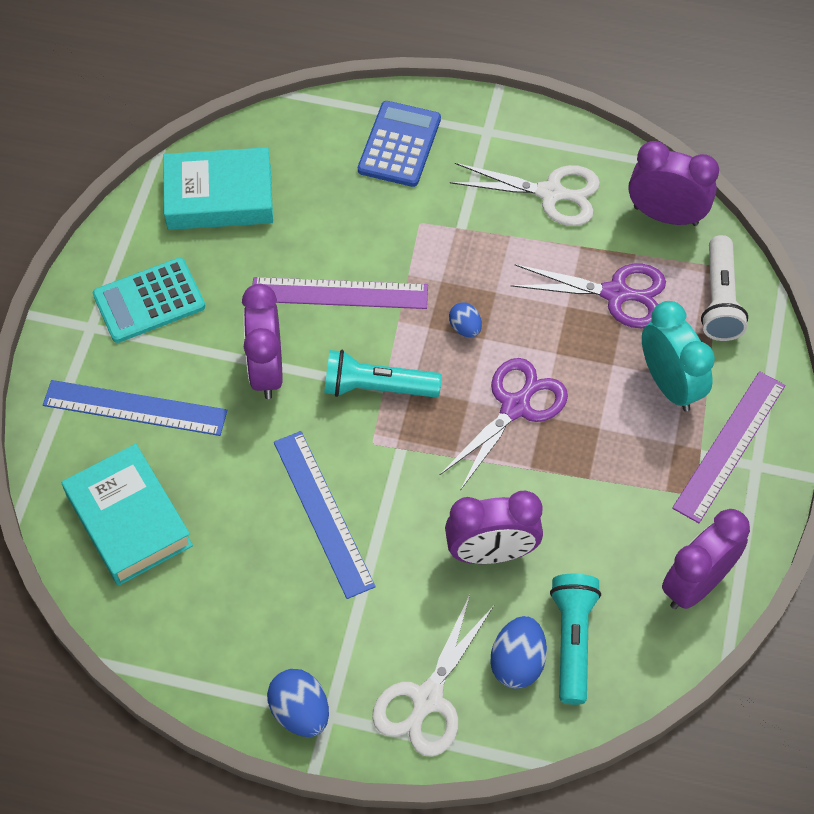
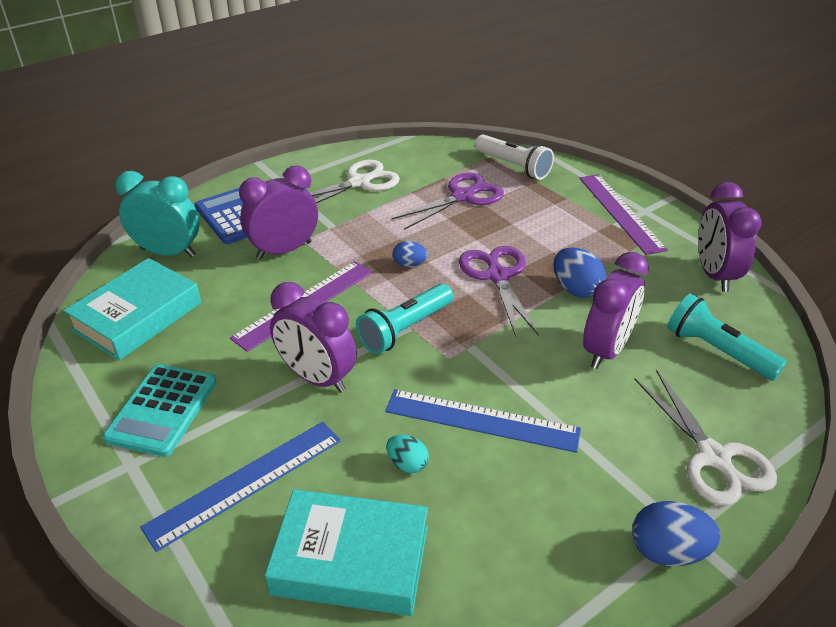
camera: 50 degrees left, 20 degrees down
(236, 494) = (407, 464): none -> turquoise egg
(517, 662) = (715, 388): blue egg -> blue egg (576, 289)
(665, 215) = (432, 155): purple clock -> purple clock (284, 250)
(669, 384) = (552, 211): turquoise clock -> turquoise clock (168, 252)

